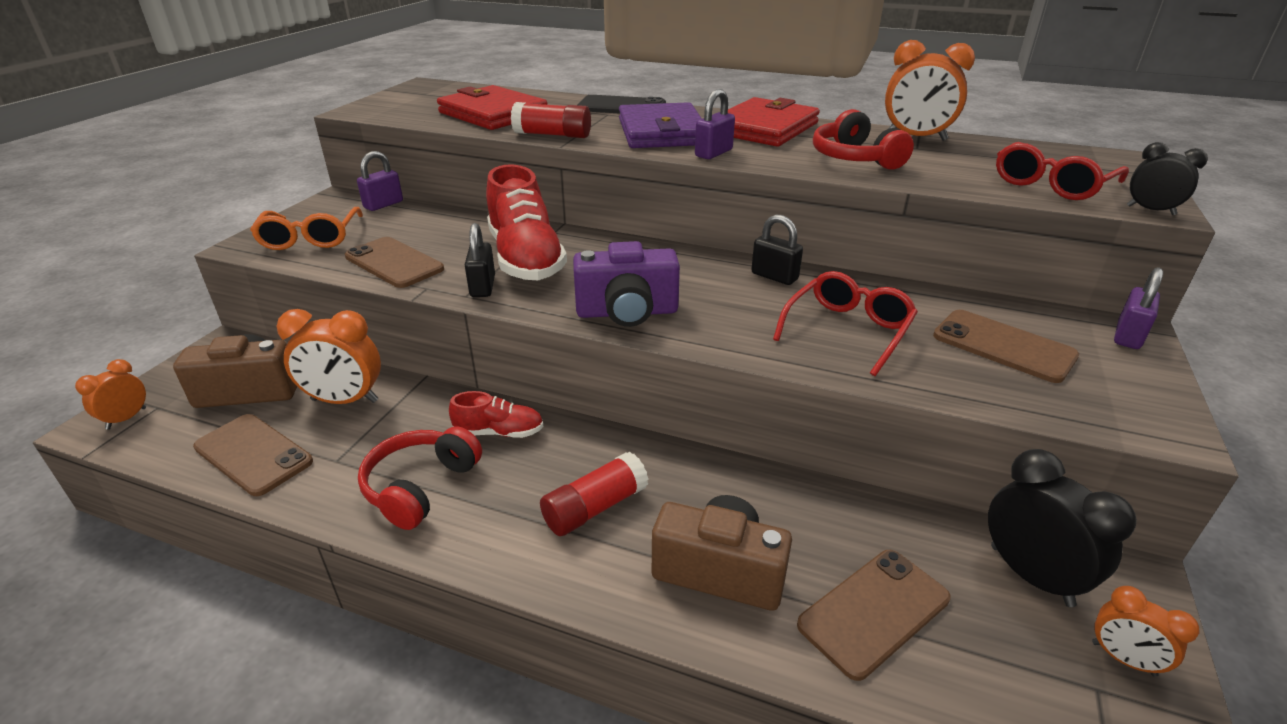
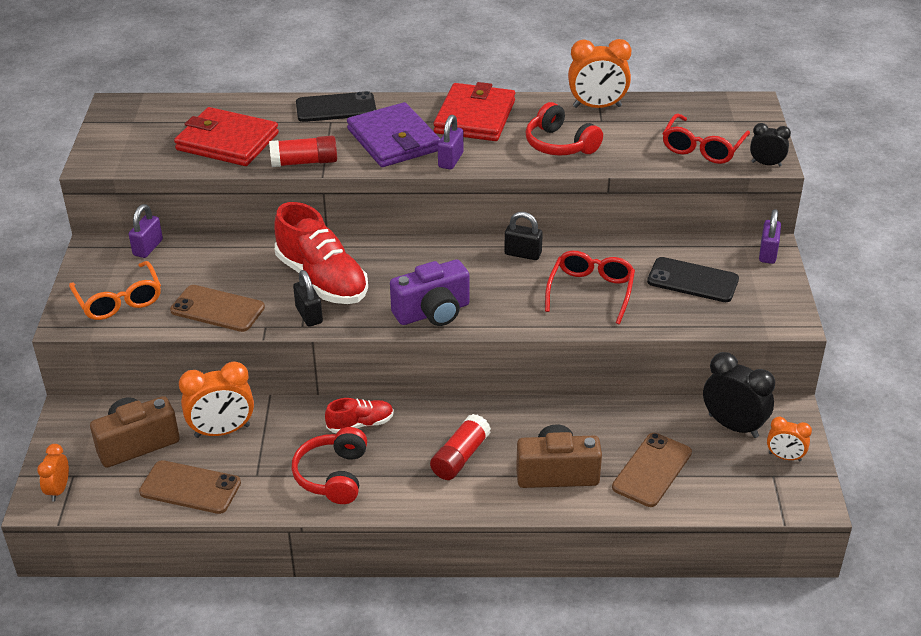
camera: 20 degrees left, 5 degrees up
(1003, 346) = (692, 280): brown phone -> black phone

